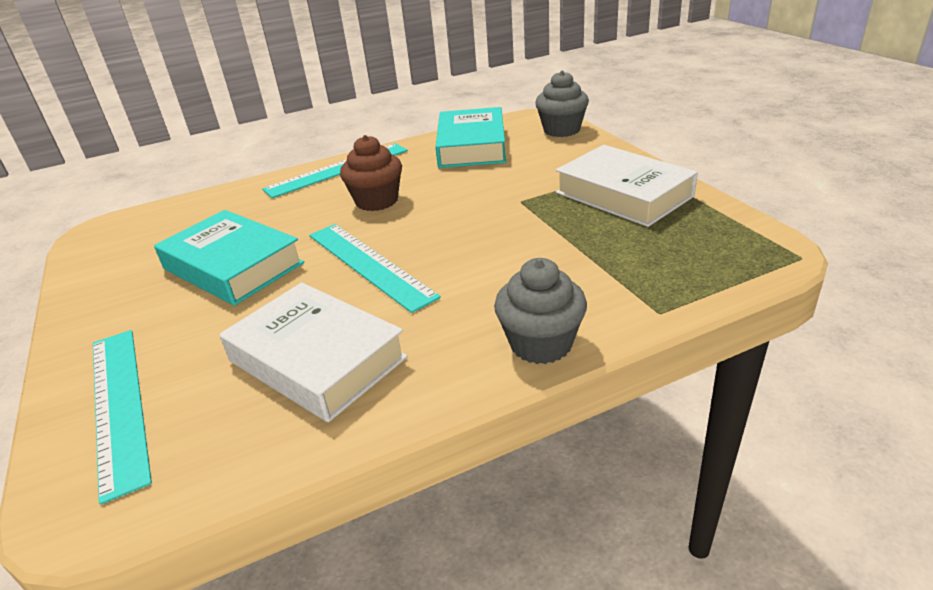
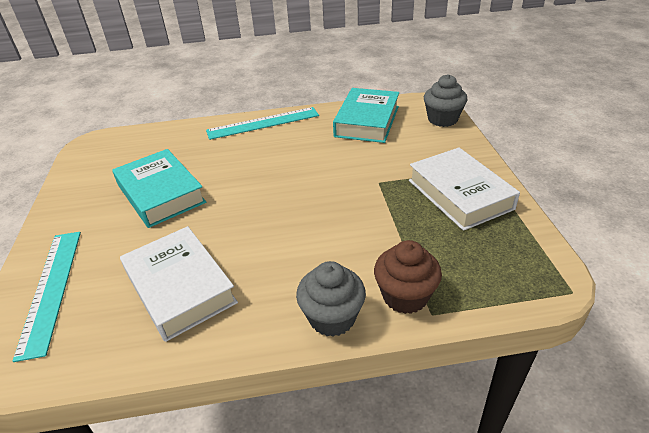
camera: 15 degrees right, 5 degrees up
(369, 264) = (247, 215): turquoise ruler -> none
(377, 201) = (277, 158): brown cupcake -> brown cupcake (405, 296)

